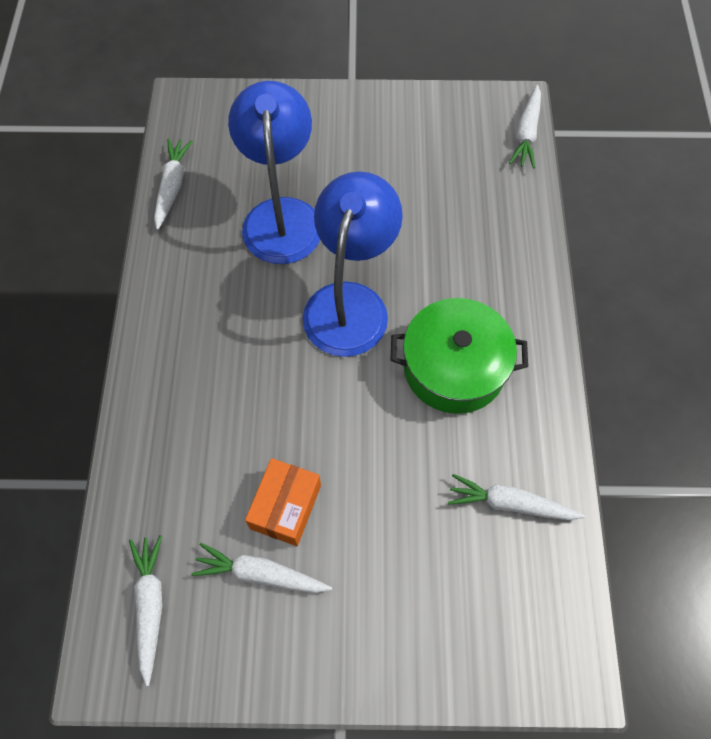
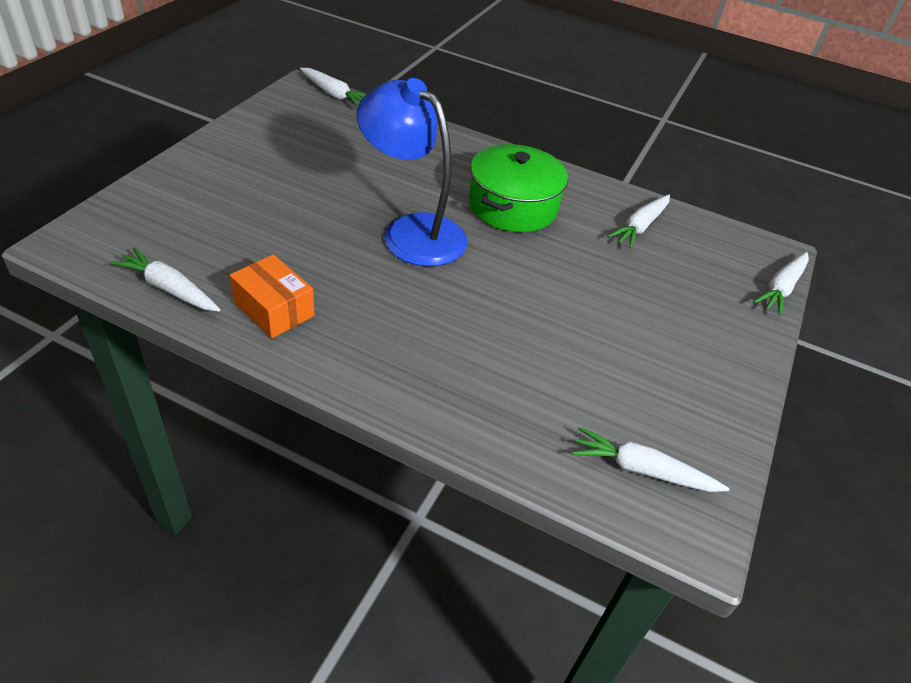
camera: 70 degrees left, 20 degrees down
(260, 574) = (640, 380): white carrot -> white carrot (781, 289)
(281, 215) = (283, 234): blue lamp -> none
(285, 506) = (584, 341): orange box -> orange box (274, 309)

